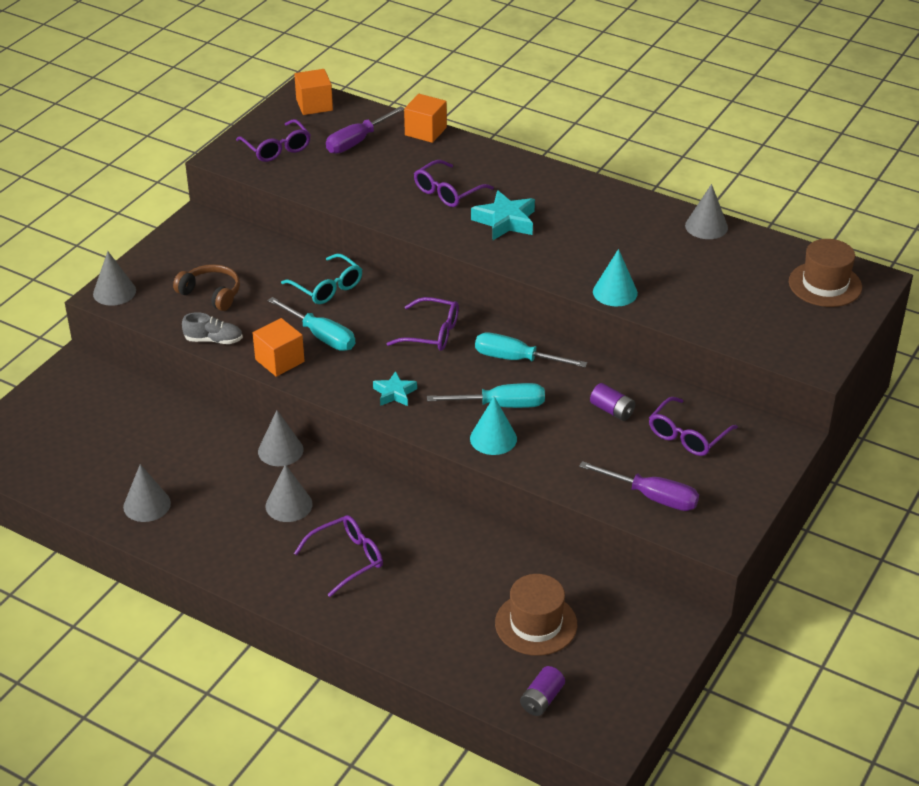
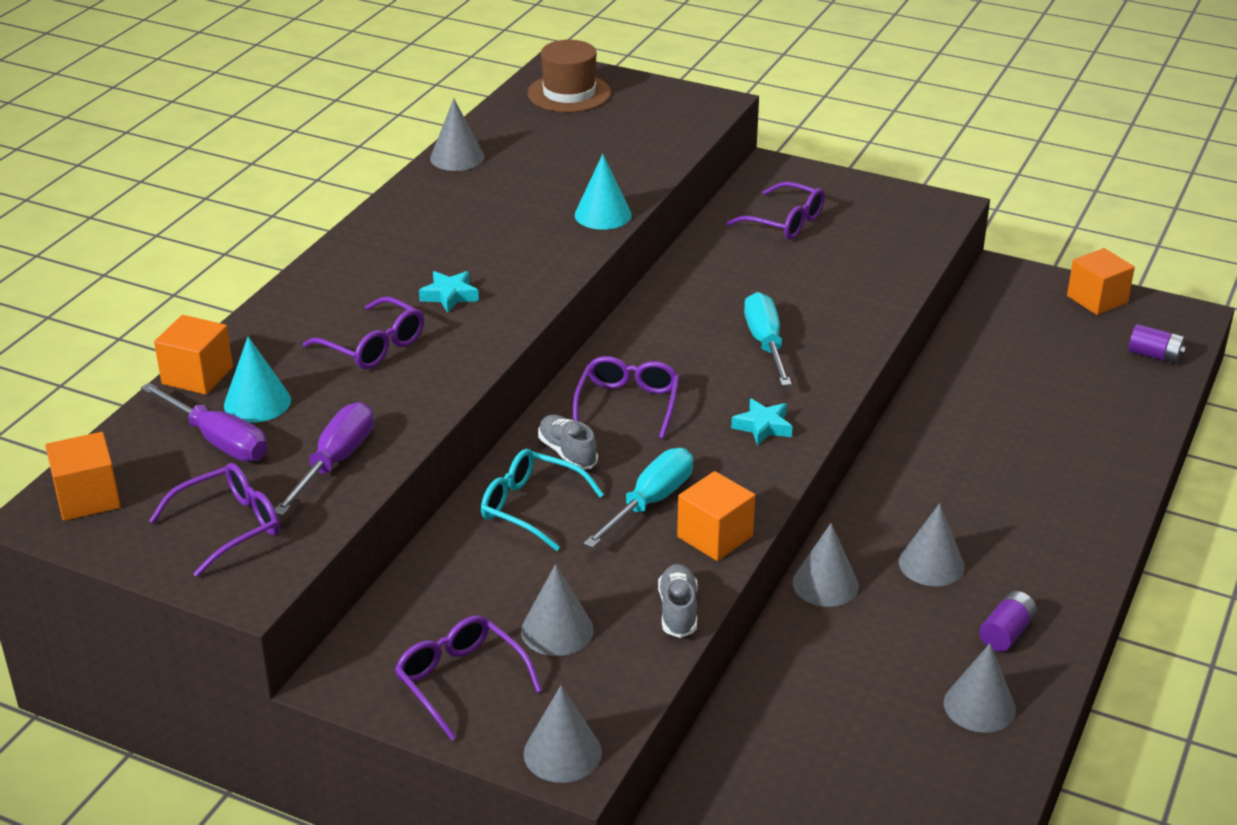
camera: 95 degrees left, 5 degrees down
(211, 294) = (557, 630): brown headphones -> grey cone
(327, 288) = (530, 507): turquoise glasses -> turquoise glasses turned 105 degrees counterclockwise
(347, 559) = (1009, 504): purple glasses -> purple glasses (460, 681)
(381, 304) = (567, 453): none -> grey shoe
(493, 438) = (829, 346): turquoise cone -> turquoise cone (257, 402)
(505, 221) = (450, 296): turquoise star -> turquoise star, size x0.62
(516, 359) = (671, 336): turquoise screwdriver -> none
(536, 624) = (1051, 362): brown hat -> none
(612, 410) = (754, 268): purple battery -> purple battery (1006, 633)
(639, 680) = (1097, 299): none -> orange cube
(652, 497) = (893, 243): purple screwdriver -> purple screwdriver (335, 462)

